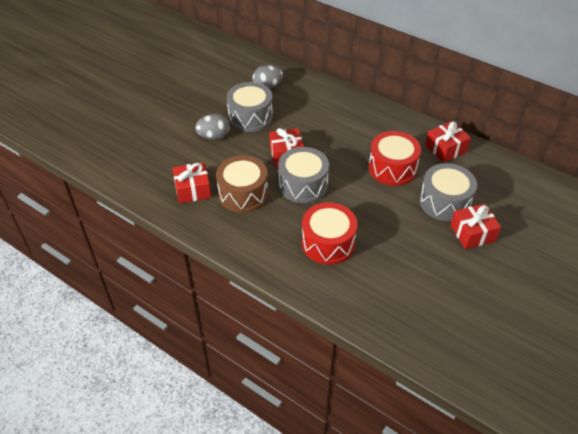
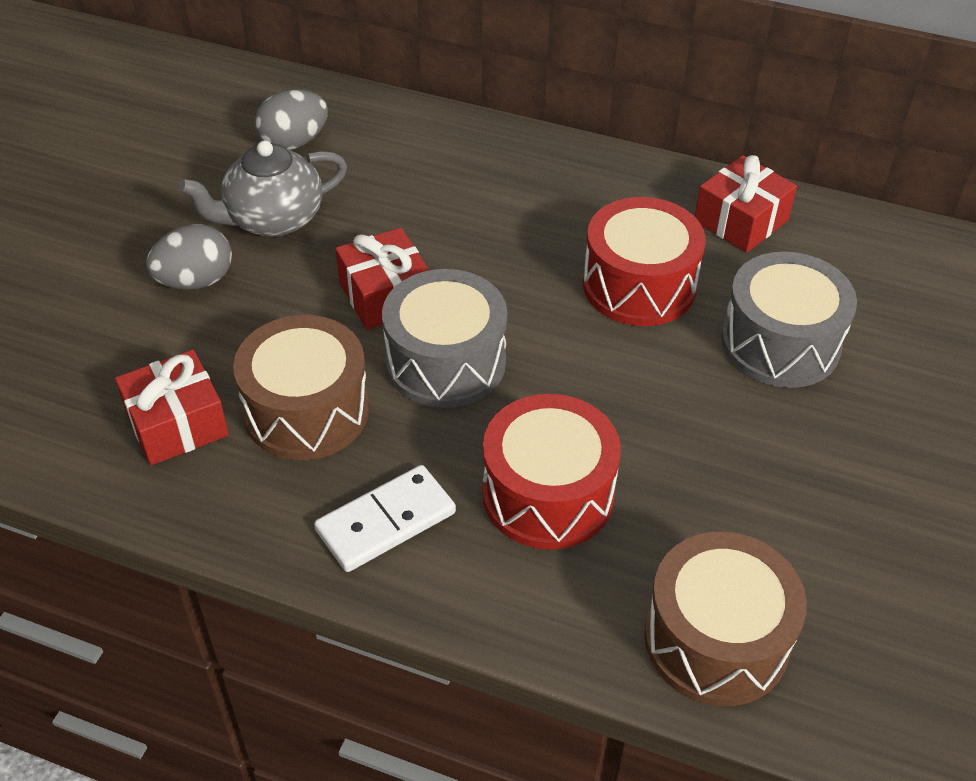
camera: 15 degrees left, 0 degrees up
(250, 117) = (272, 219): grey drum -> grey teapot
(261, 241) = (385, 521): none -> white domino
(377, 310) = (716, 639): none -> brown drum
(472, 233) = (865, 404): red gift -> none

